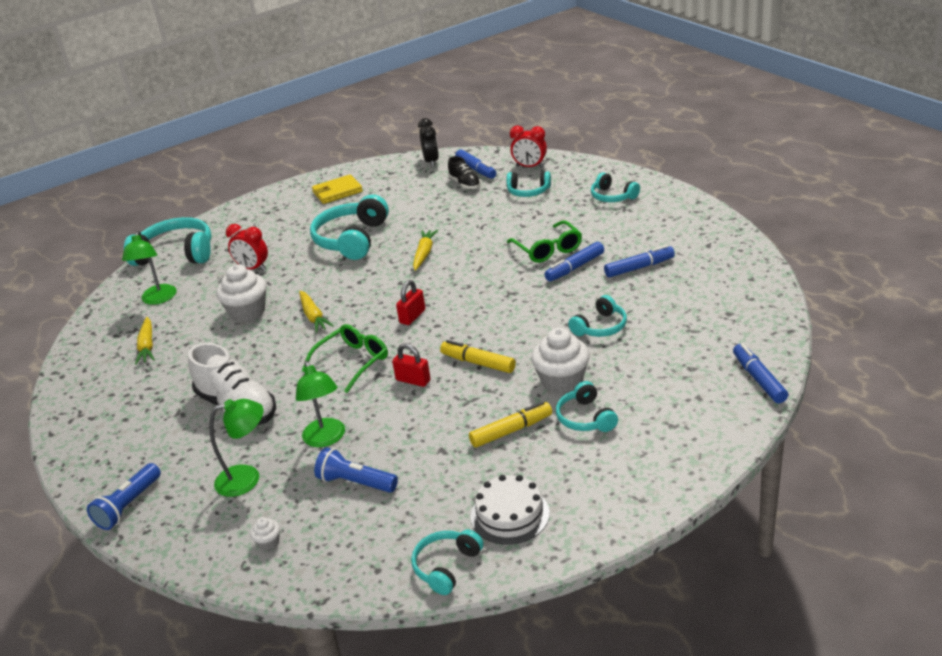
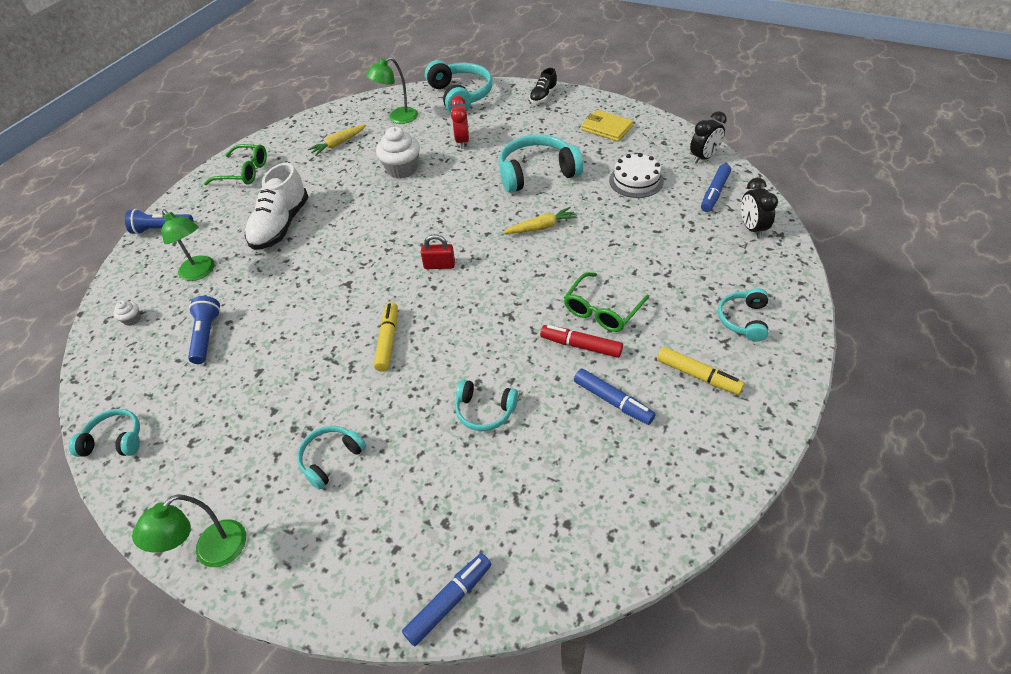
camera: 60 degrees right, 15 degrees up
(314, 317) = (412, 207): yellow carrot -> none
(326, 439) = (255, 292): green lamp -> green lamp (212, 552)
(352, 362) = (359, 260): green glasses -> green glasses (244, 172)
(413, 380) = (347, 309): red padlock -> none
(465, 184) = (681, 198): black shoe -> black shoe (543, 96)
(510, 515) = (183, 457): white cake -> white cake (636, 180)
(511, 431) = (296, 408): yellow marker -> yellow marker (698, 375)
(528, 191) = (702, 248): turquoise headphones -> none
(530, 167) = (752, 228): red clock -> black clock
(562, 381) = (382, 416): white cupcake -> none
(575, 267) = (581, 346): blue marker -> red marker

